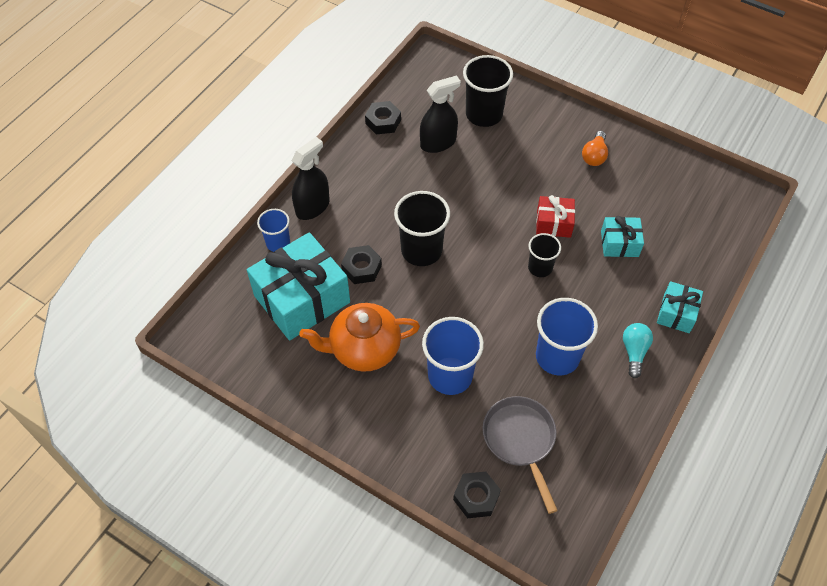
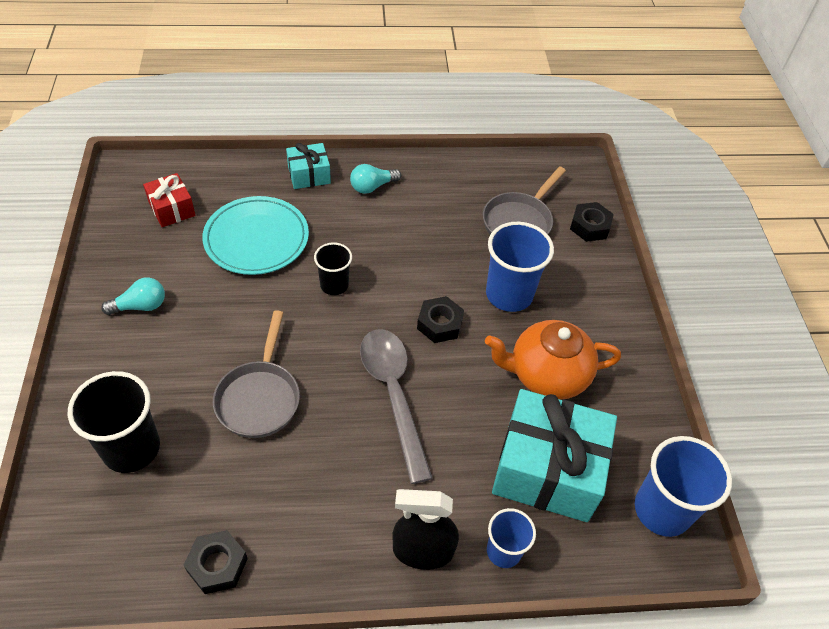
camera: 130 degrees left, 5 degrees down
(361, 268) = (462, 437): black nut -> black nut (439, 324)
(364, 349) = (547, 375): orange teapot -> orange teapot turned 135 degrees clockwise
(421, 250) = (393, 394): black cup -> grey spoon
(438, 143) = (217, 472): black spray bottle -> none
(473, 183) = (259, 398): none -> grey pan
(553, 223) = (268, 299): red gift -> red gift (172, 209)
(557, 357) = (421, 231): blue cup -> blue cup (662, 510)
(594, 155) = (140, 306): orange light bulb -> turquoise light bulb
(619, 243) = (256, 239): turquoise gift -> turquoise plate

